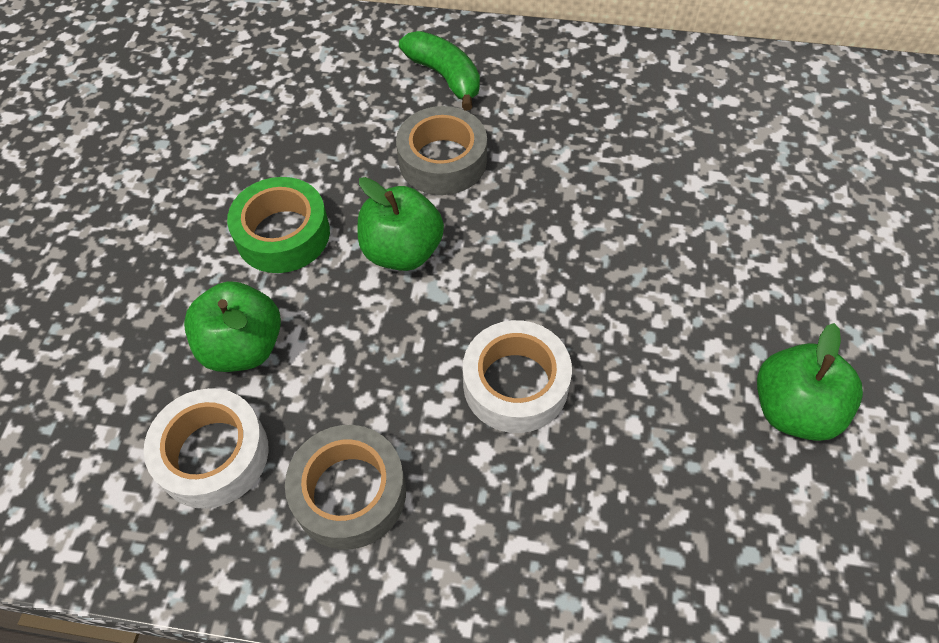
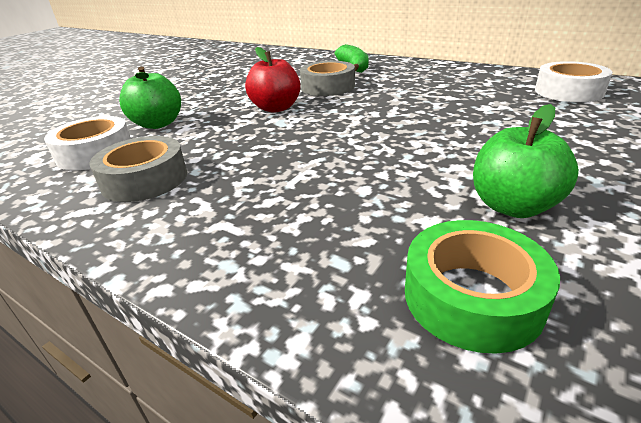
camera: 25 degrees right, 25 degrees down
(283, 234) = (221, 97): green tape -> green tape (472, 296)
(402, 251) = (276, 108): green apple -> red apple
(515, 384) = (294, 158): white tape -> white tape (568, 91)

